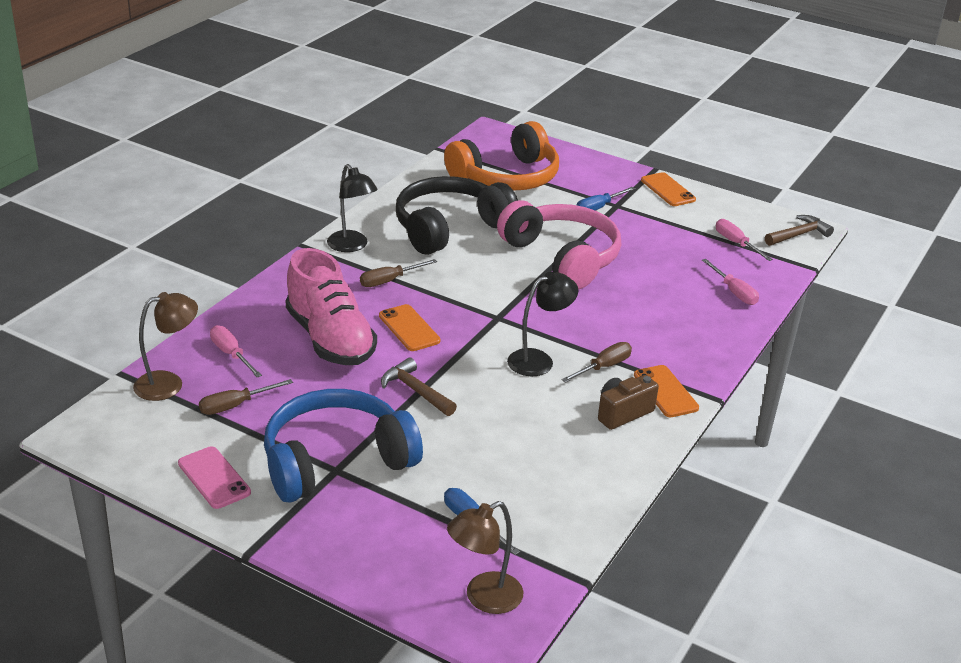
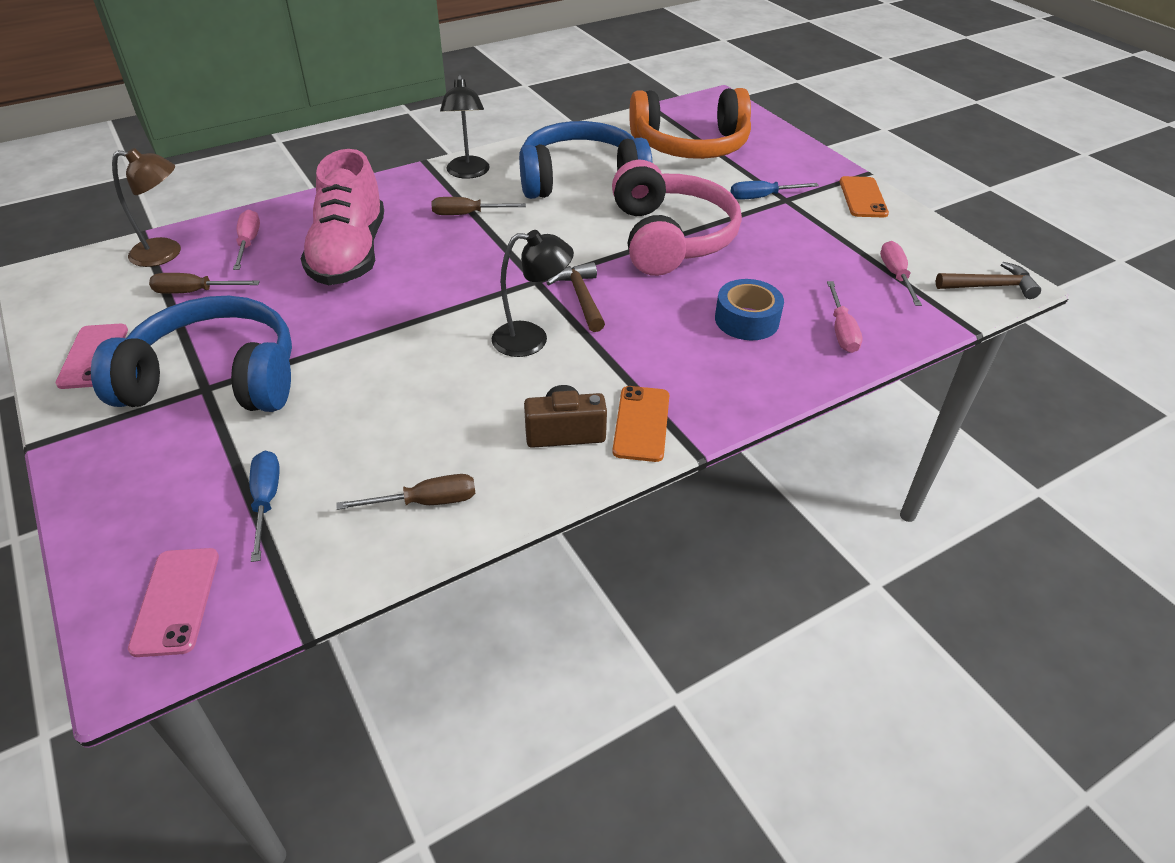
camera: 30 degrees right, 10 degrees up
(409, 328) = (435, 266): orange phone -> none
(415, 391) = (371, 331): brown hammer -> brown hammer (581, 297)
(449, 228) = (581, 179): black headphones -> blue headphones
(484, 598) = (176, 601): brown lamp -> pink phone
(603, 367) = (596, 370): brown screwdriver -> brown screwdriver (425, 502)
(669, 302) = (746, 320): none -> blue tape

